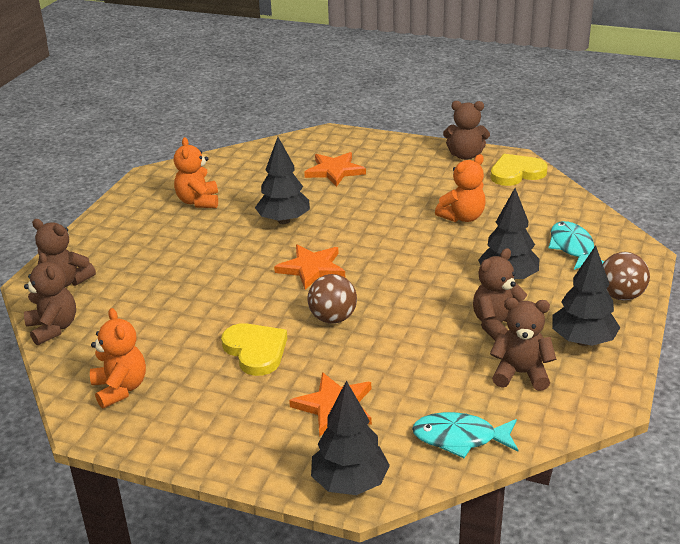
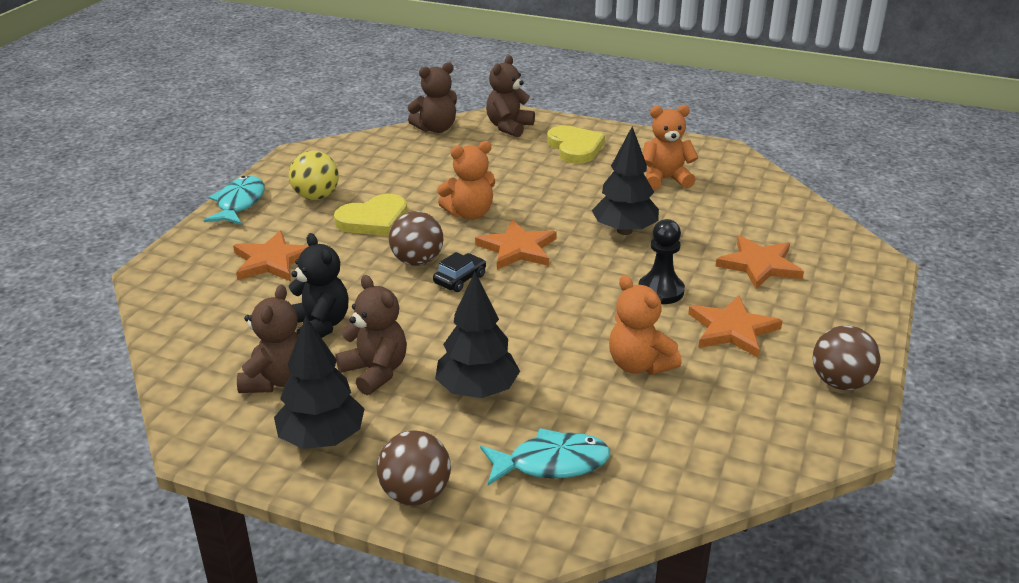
camera: 90 degrees right, 0 degrees up
(120, 389) = (340, 162): orange teddy bear -> orange teddy bear (469, 214)
(201, 396) = (316, 197): none -> yellow ball
(350, 483) = (166, 267): black tree -> none
(361, 294) = (460, 279): none -> black car
(371, 208) = (661, 291): none -> black pawn
(416, 184) = (732, 329): none -> orange star
(440, 361) = (319, 326): none -> black teddy bear
(460, 438) = (192, 330): turquoise fish -> turquoise fish (239, 203)
(465, 155) = (840, 382): brown teddy bear -> brown ball
(516, 173) = (789, 432): yellow heart -> yellow heart (575, 147)

